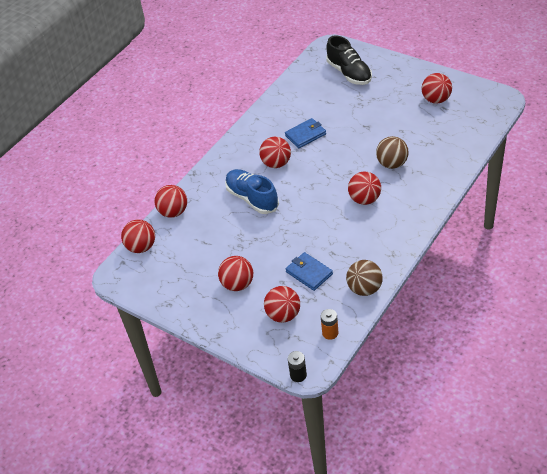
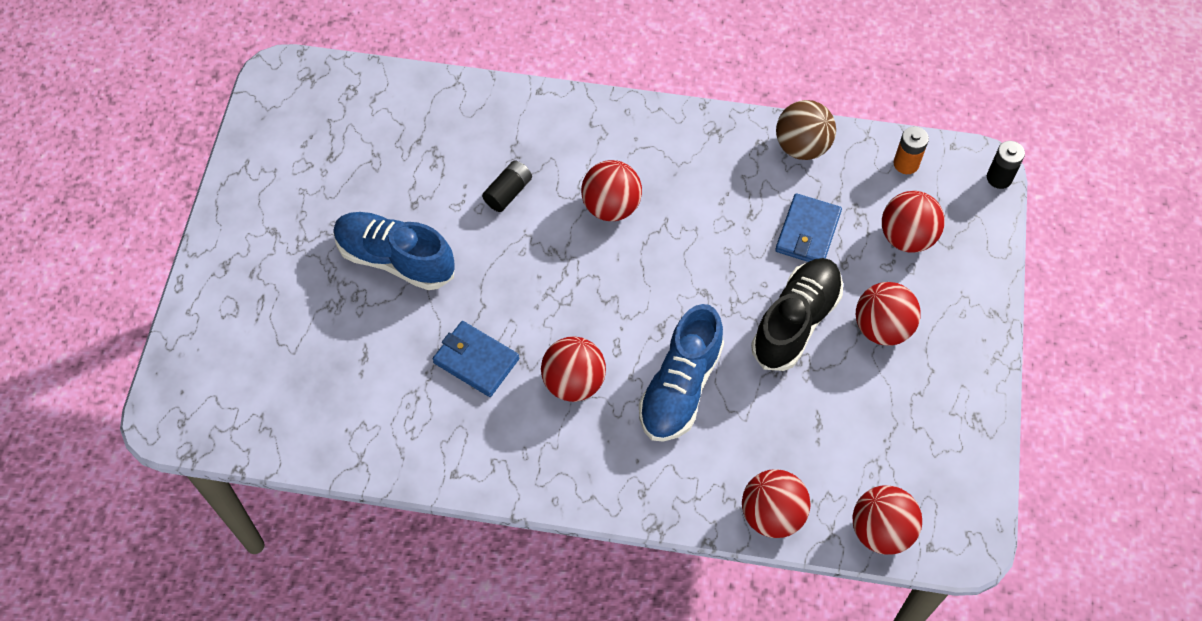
camera: 120 degrees left, 15 degrees up
(349, 73) = (261, 348): black shoe -> black shoe (796, 322)
(373, 119) = (395, 259): none -> blue shoe
(392, 164) = (508, 192): brown ball -> black battery
(436, 100) = (309, 173): red ball -> none

